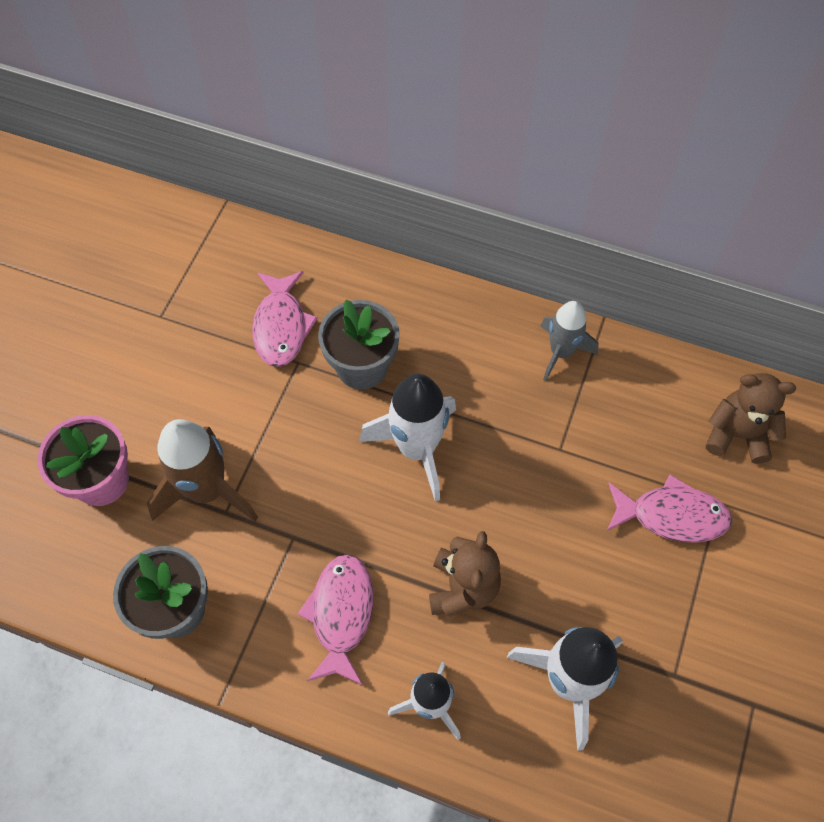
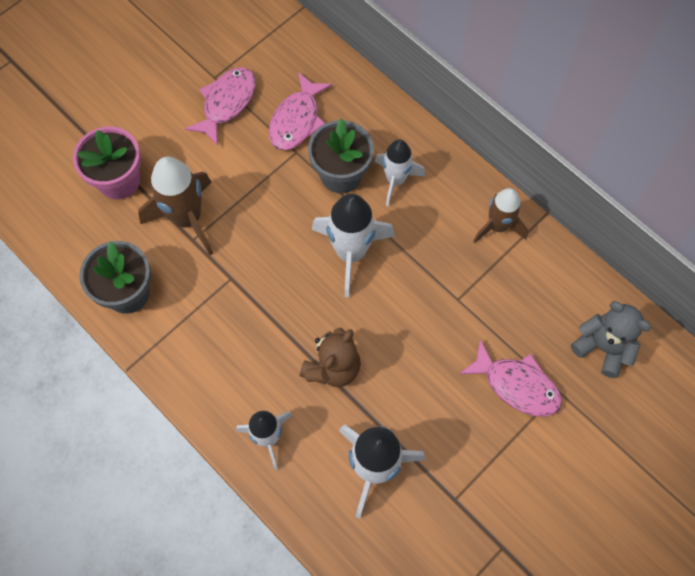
camera: 25 degrees right, 5 degrees up
(341, 614) = (237, 347): pink fish -> pink fish (227, 103)
(425, 348) = (395, 180): none -> white rocket
(561, 352) = (498, 226): grey rocket -> brown rocket
(737, 434) = (603, 347): brown teddy bear -> grey teddy bear

